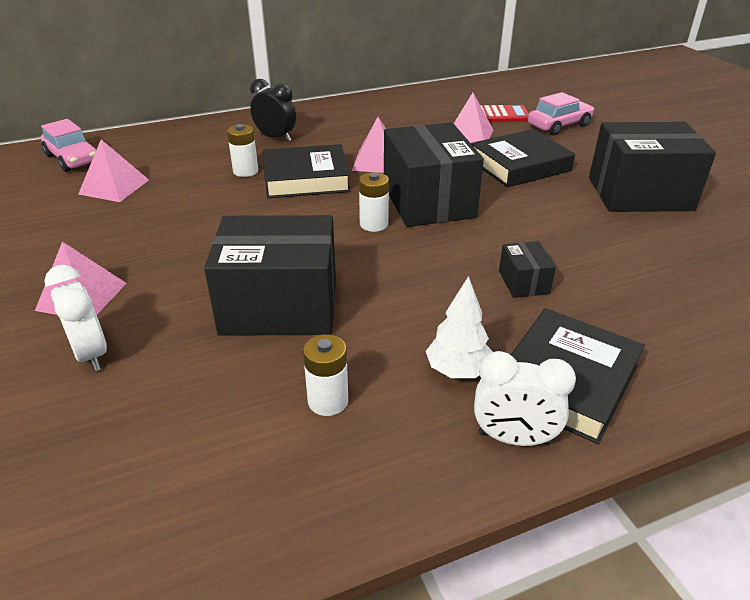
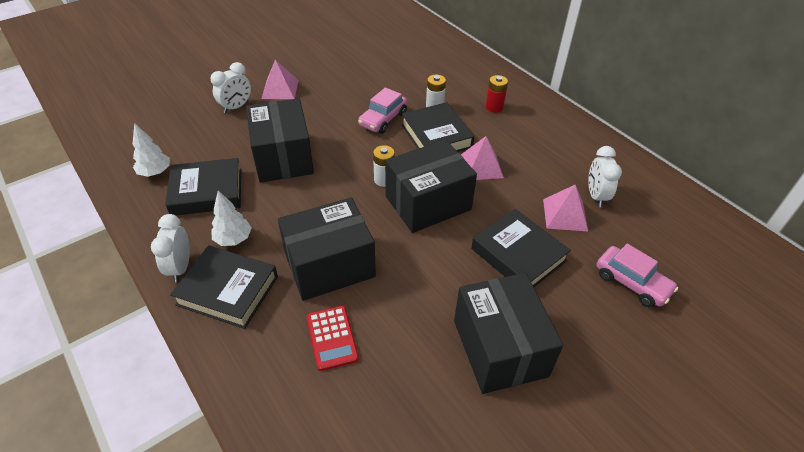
camera: 75 degrees right, 10 degrees up
(73, 159) = (419, 37): pink car -> pink car (383, 119)
(114, 187) = (392, 63): pink pyramid -> none
(232, 483) = (155, 172): none -> white tree
(275, 138) = (494, 107): black clock -> red battery
(328, 401) = (207, 192): white battery -> black book
(446, 117) = (596, 196): none -> white clock
(501, 115) = (628, 234): red calculator -> red calculator (332, 338)
(523, 282) = (330, 265): black box -> black box, size x2.27

